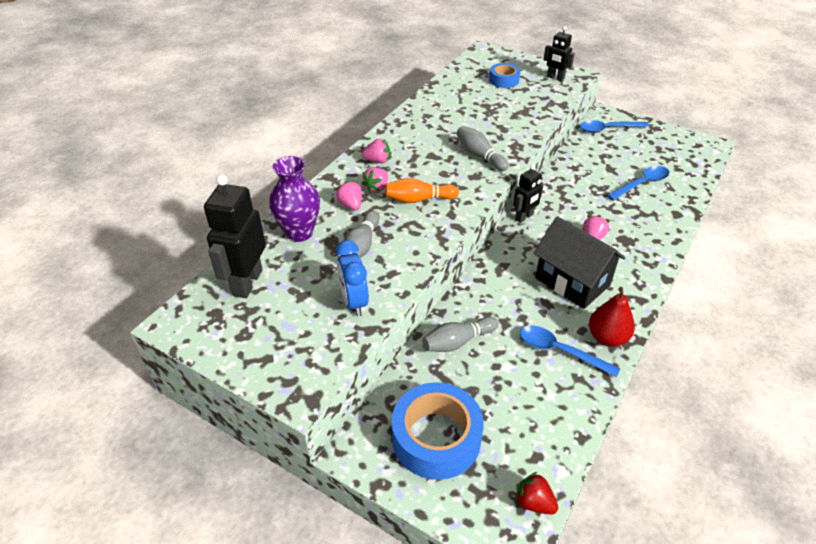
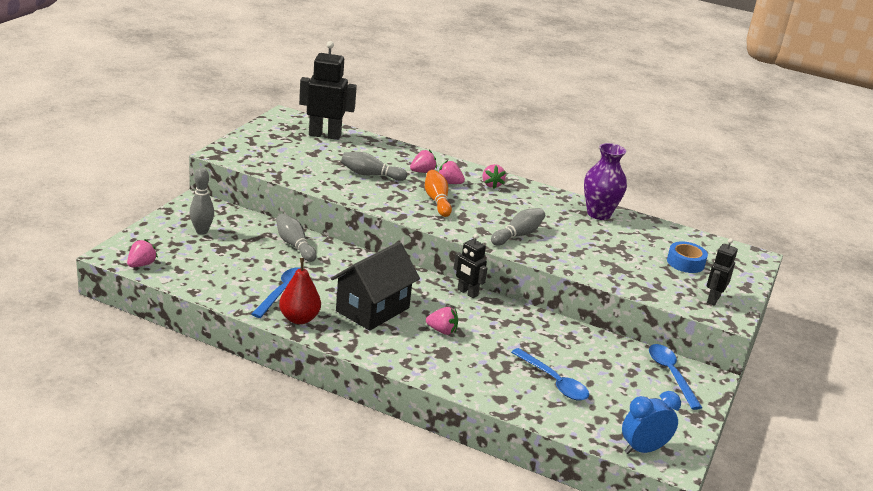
camera: 80 degrees right, 15 degrees down
(299, 232) = (383, 152): purple vase -> purple vase (599, 214)
(354, 302) = (306, 171): blue clock -> blue clock (643, 449)
(436, 438) = (202, 231): blue tape -> grey bowling pin
(534, 502) = (141, 264): red strawberry -> pink strawberry

